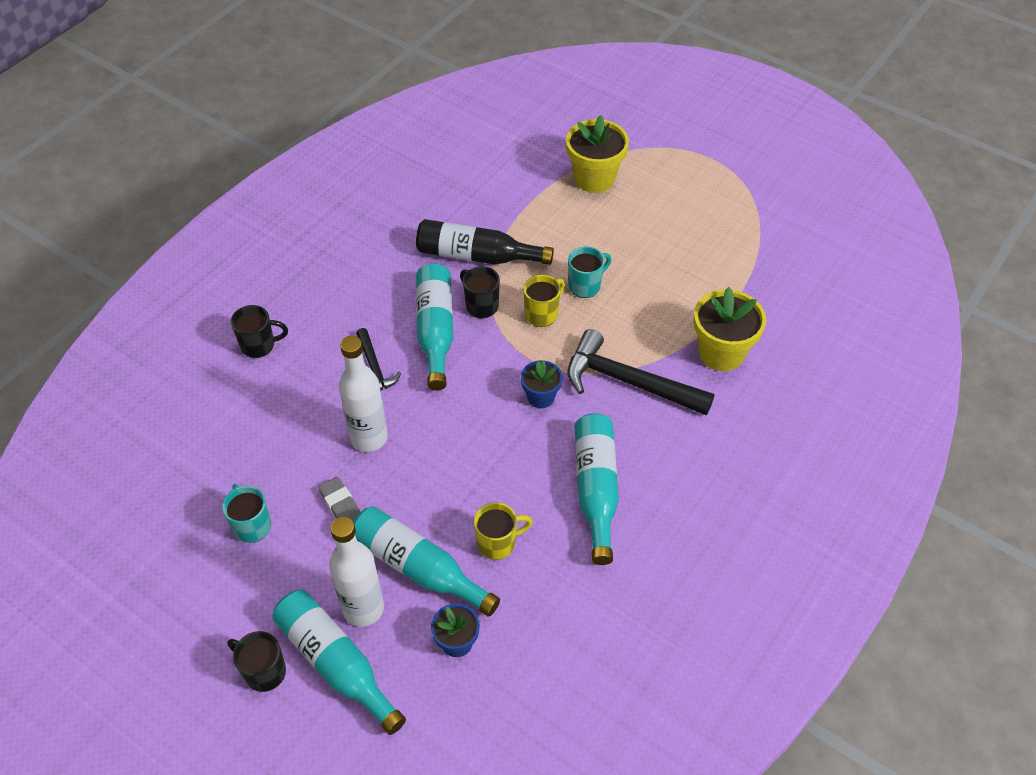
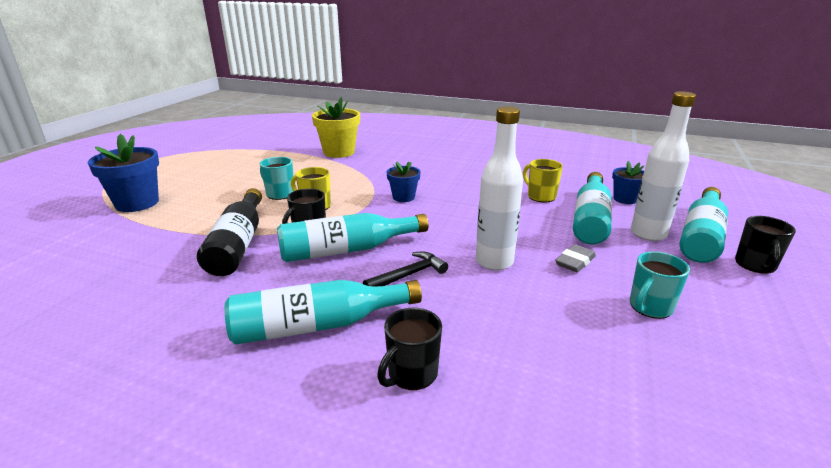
camera: 105 degrees left, 25 degrees down
(259, 345) = (411, 374): black mug -> black mug turned 120 degrees counterclockwise
(594, 178) = (137, 203): yellow flower pot -> blue flower pot
(596, 489) = (471, 174): turquoise bottle -> turquoise bottle (317, 325)
(629, 382) = (375, 173): black hammer -> none

